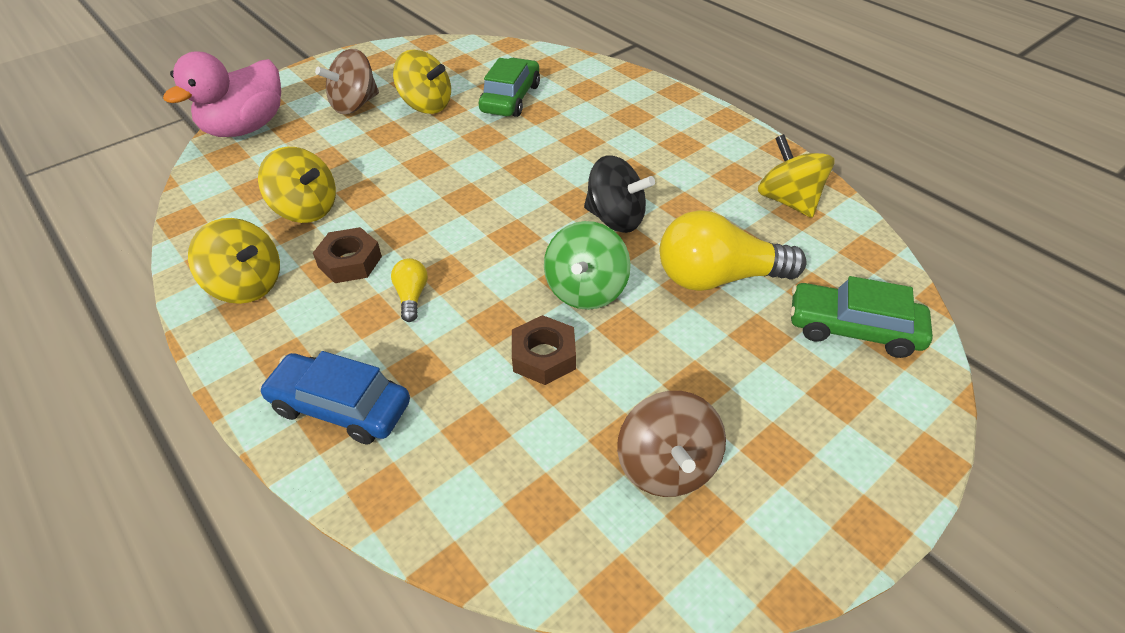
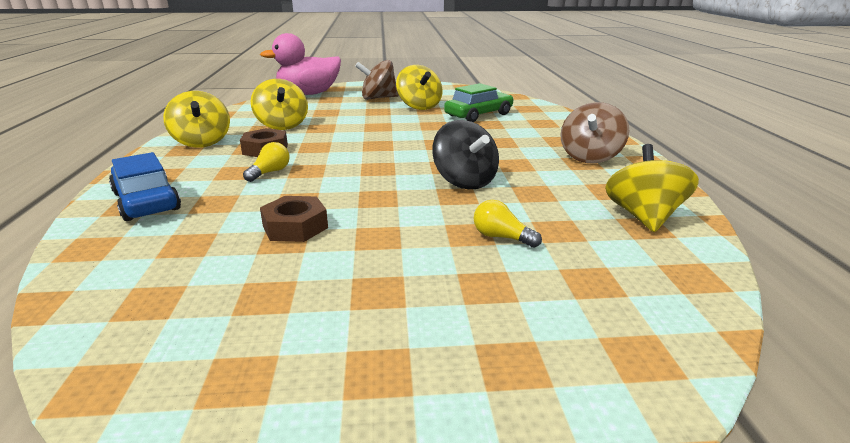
camera: 35 degrees right, 20 degrees down
(586, 290) = (382, 207): green spinning top -> none
(666, 466) = (269, 327): brown spinning top -> brown spinning top (590, 157)
(718, 278) = (501, 237): yellow light bulb -> yellow light bulb, size x0.46
(853, 329) = (598, 321): green car -> none

